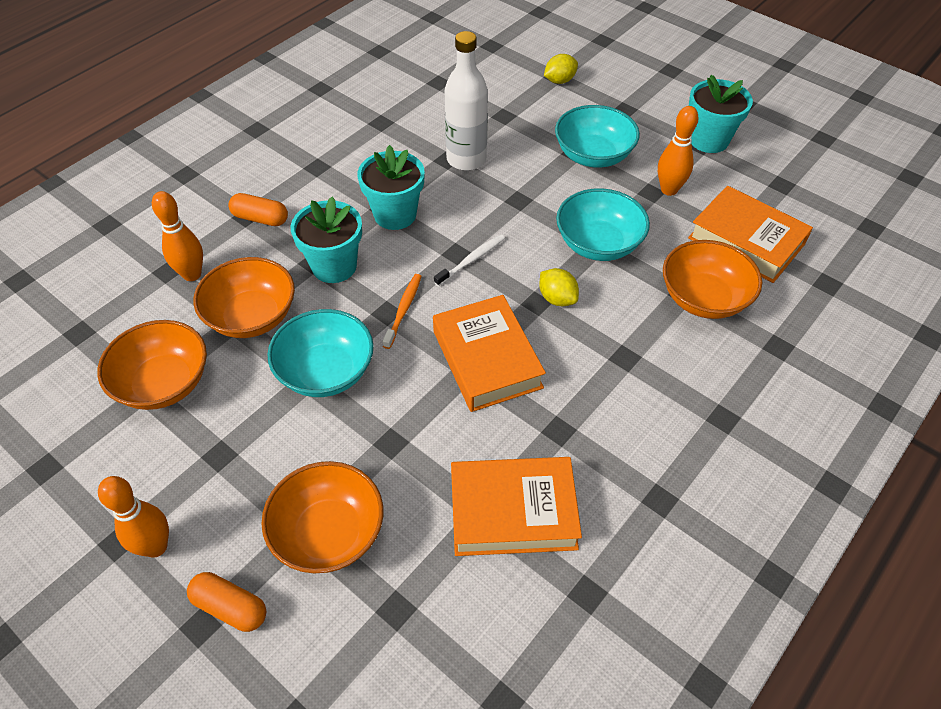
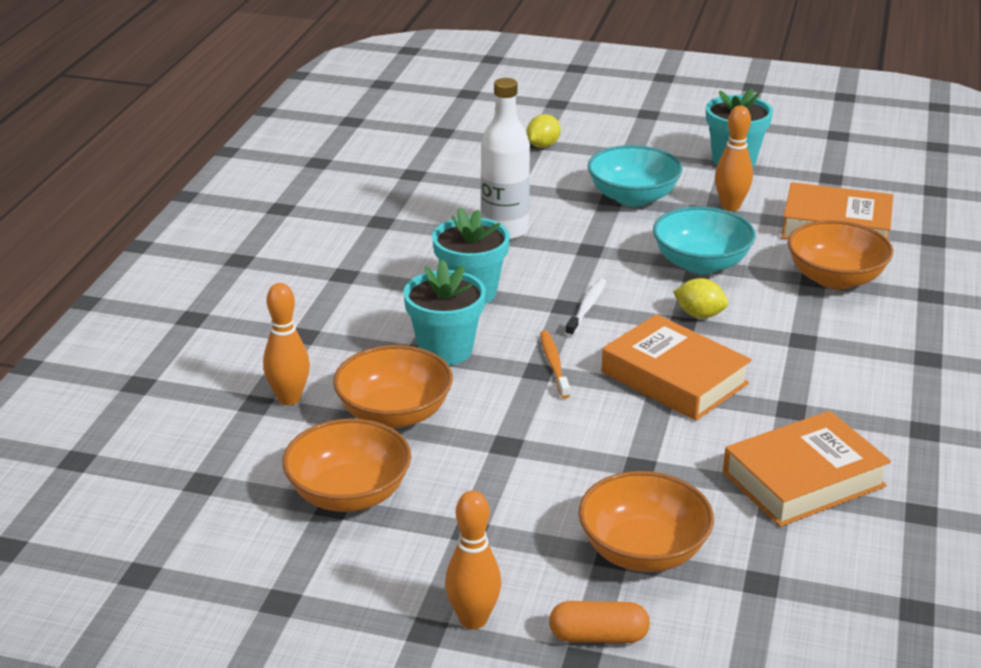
camera: 25 degrees left, 20 degrees down
(260, 218) = (322, 333): orange capsule -> none
(326, 372) = (519, 434): turquoise bowl -> none

